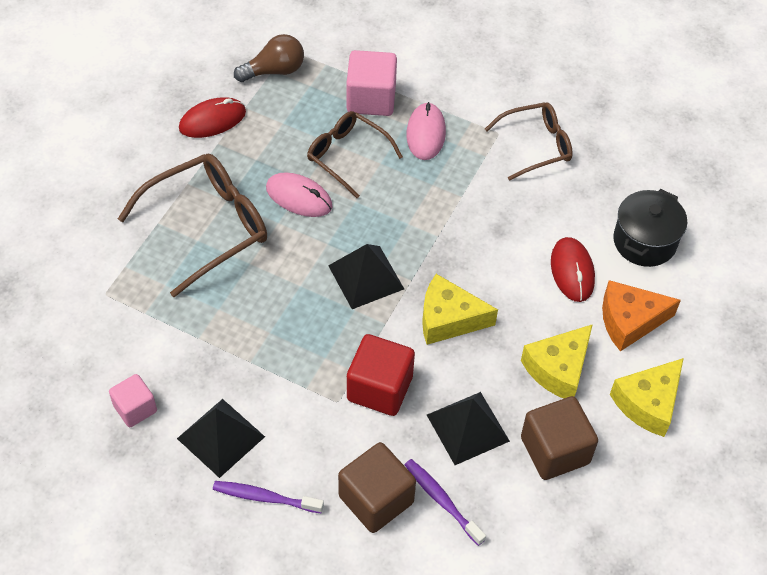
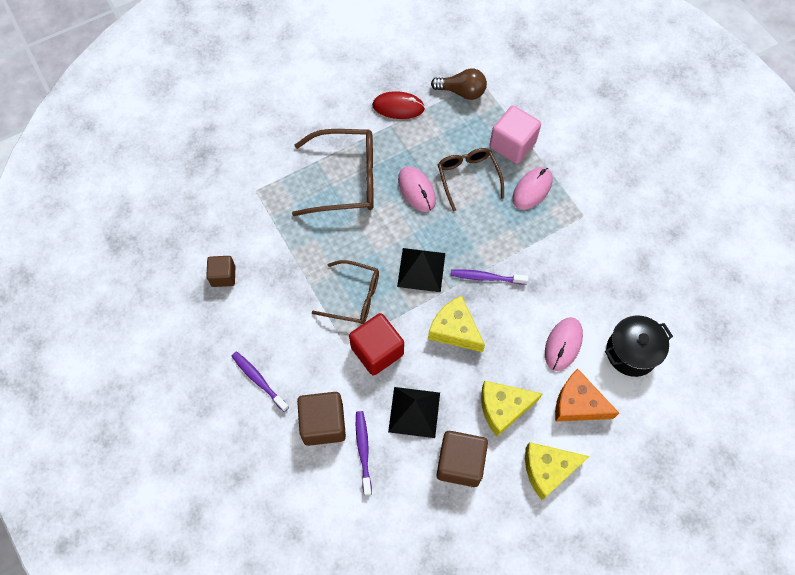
camera: 35 degrees right, 10 degrees up
(135, 408) = (223, 276): pink cube -> brown cube
(221, 437) = (259, 325): black pyramid -> none
(442, 247) = (486, 277): none -> purple toothbrush
(536, 145) = (603, 239): brown glasses -> brown glasses (354, 297)
(572, 271) = (563, 344): red mouse -> pink mouse

